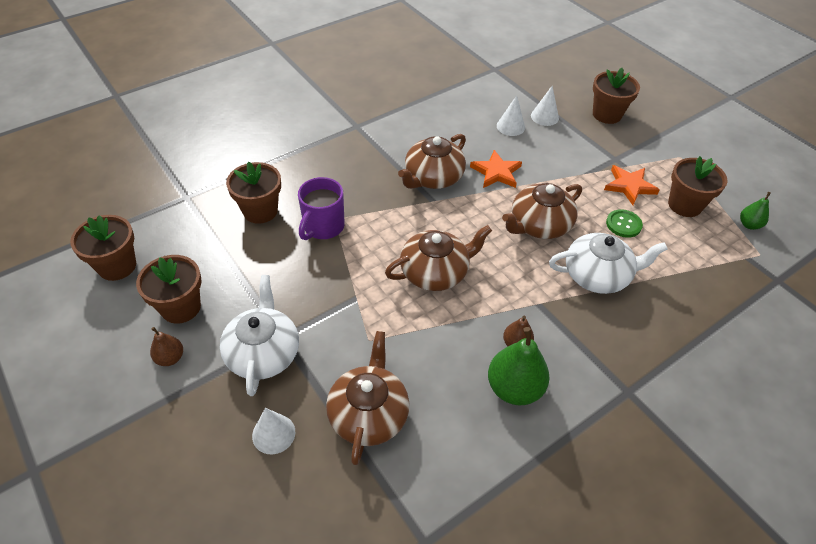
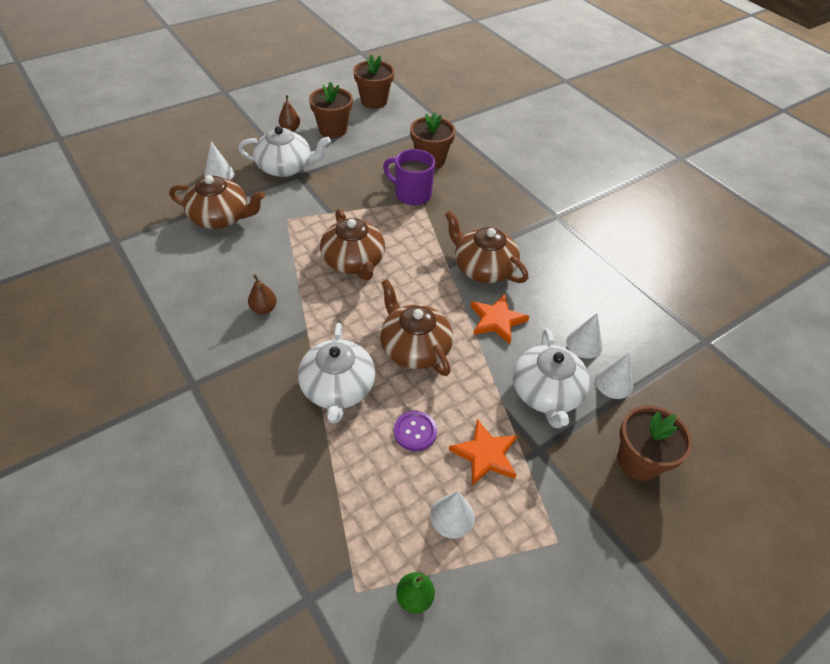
camera: 90 degrees right, 0 degrees up
(514, 388) = (219, 302): green pear -> none
(564, 151) = (546, 393): none -> white teapot
(623, 224) = (415, 431): green button -> purple button
(684, 205) = (452, 516): brown flower pot -> white cone

